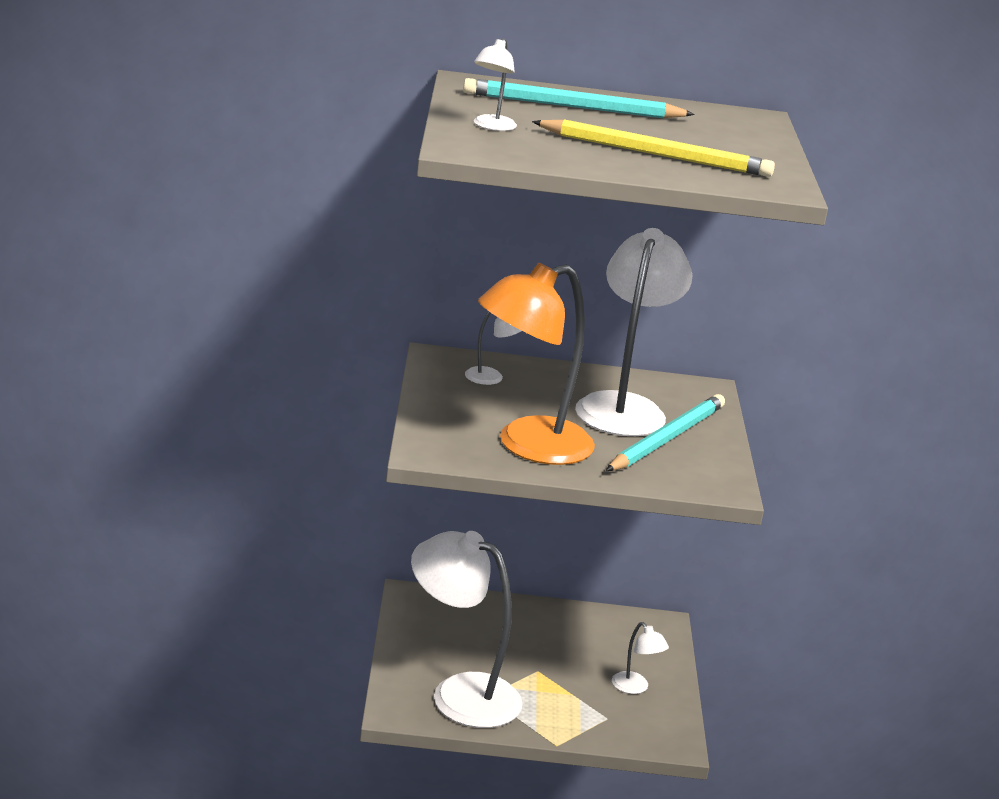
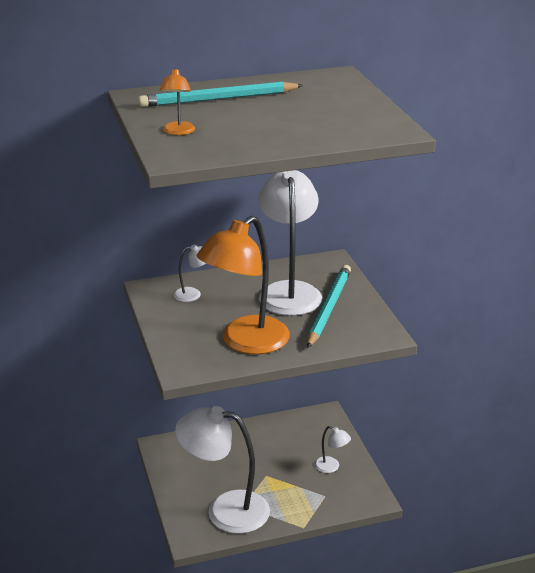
camera: 15 degrees left, 5 degrees up
(491, 126) = (178, 132): white lamp -> orange lamp
(655, 154) = (300, 125): yellow pencil -> none

